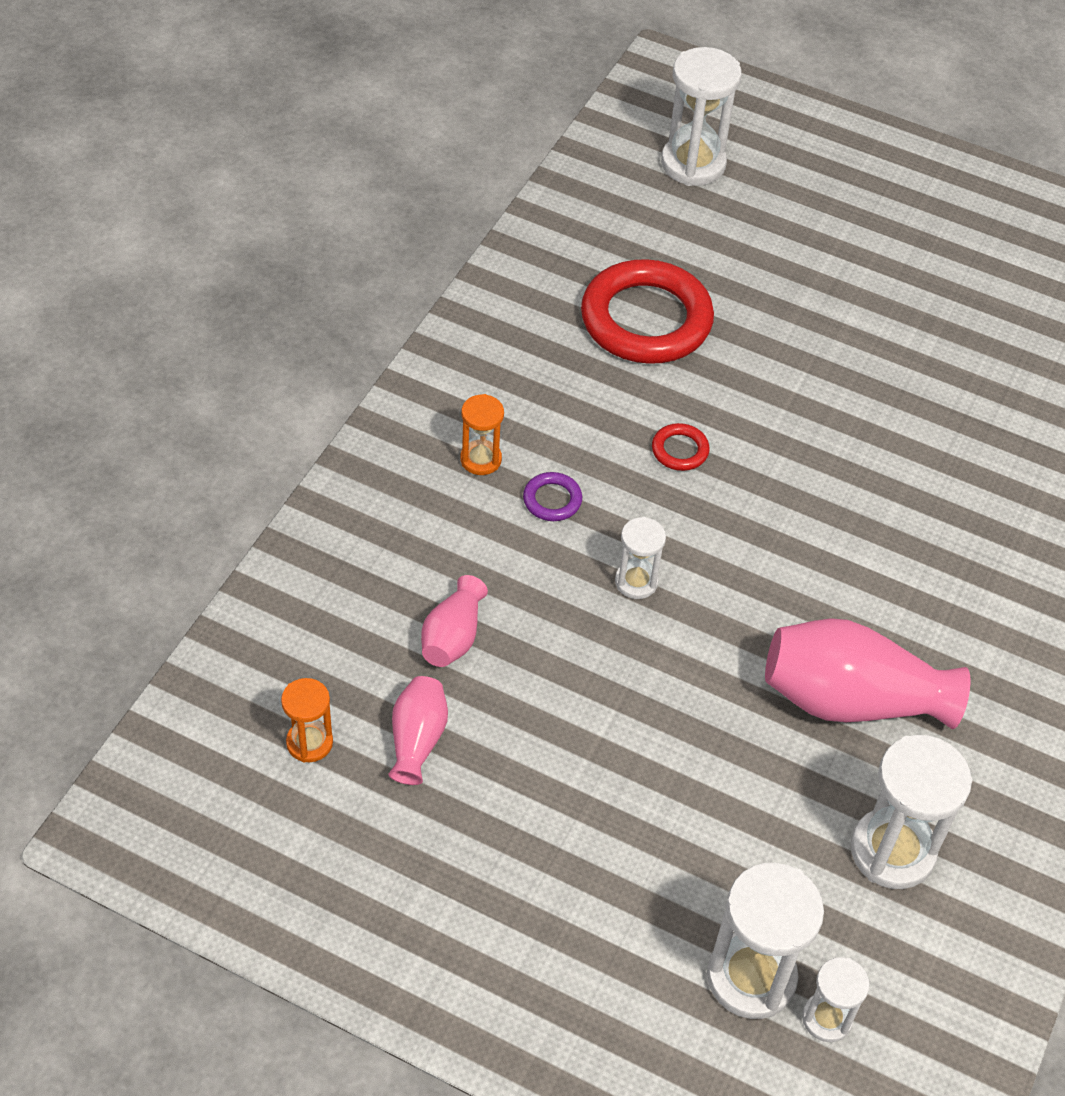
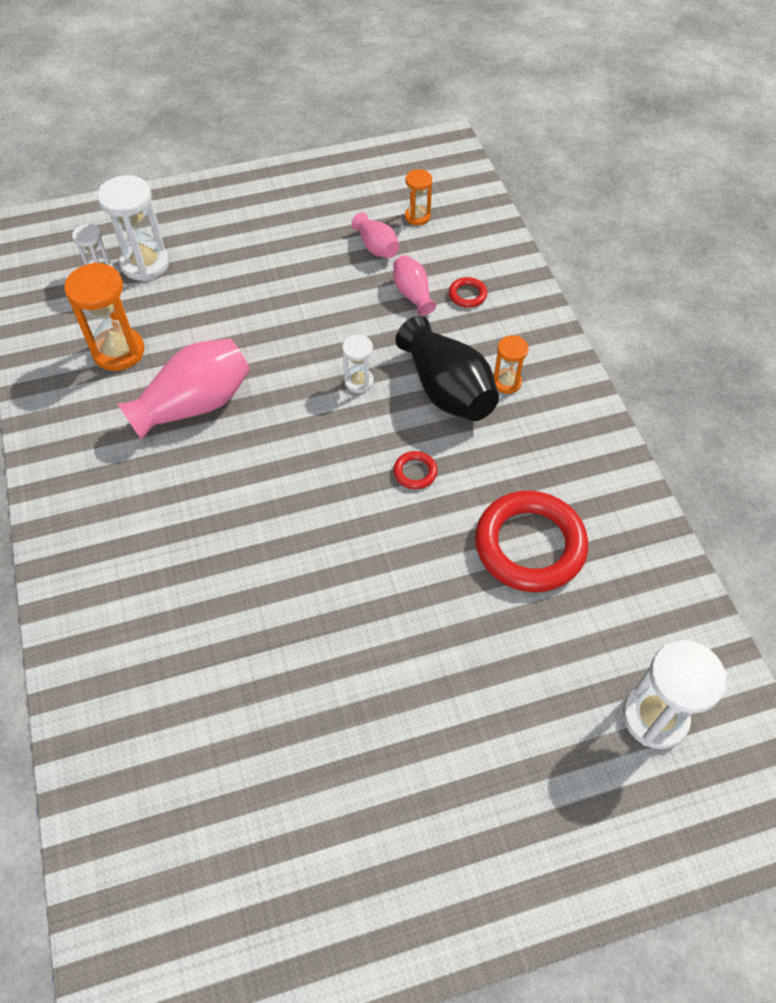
camera: 140 degrees right, 5 degrees up
(392, 584) = (467, 295): none -> red ring
(552, 500) = (447, 390): purple ring -> black vase
(892, 851) = (118, 351): white hourglass -> orange hourglass

